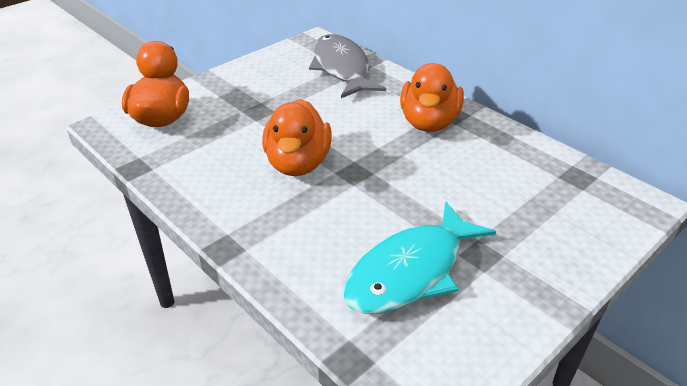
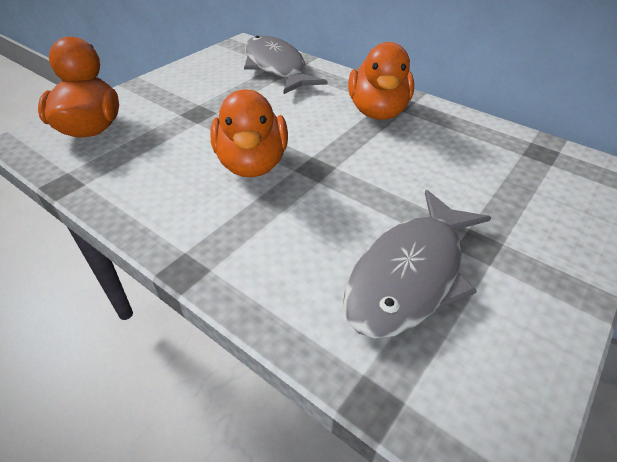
camera: 10 degrees left, 5 degrees up
(410, 271) = (410, 274): turquoise fish -> grey fish

